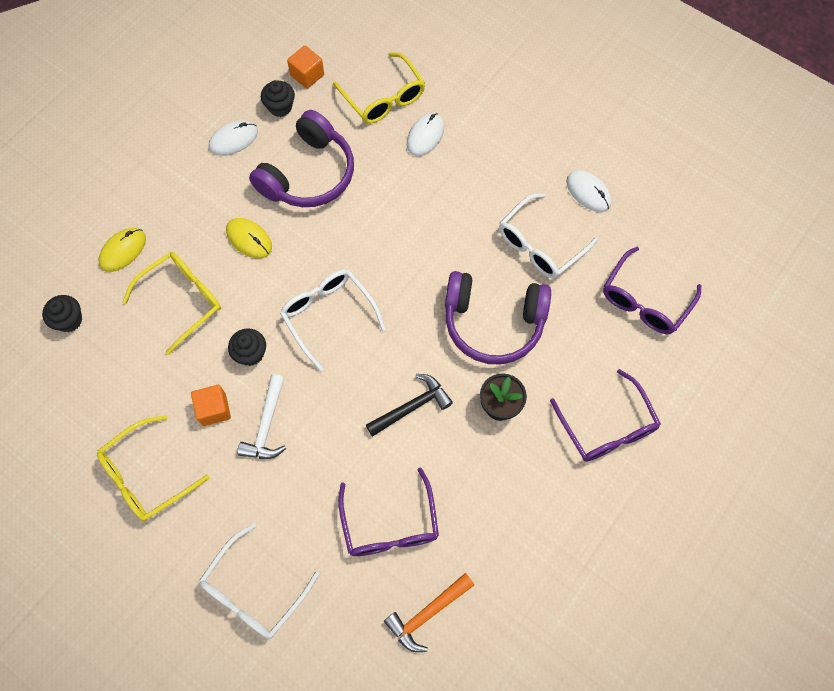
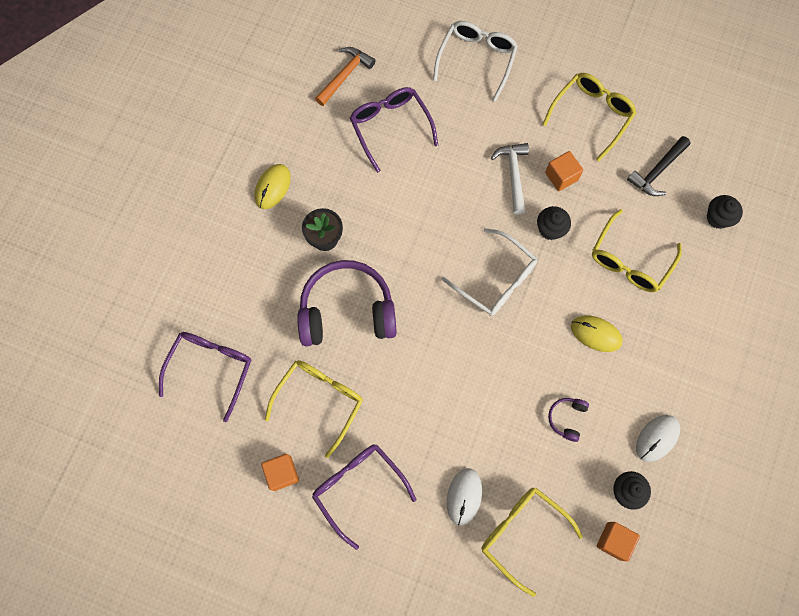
camera: 165 degrees right, 5 degrees up
(123, 251) = (705, 292): yellow mouse -> yellow mouse (272, 187)
(308, 174) = (567, 418): purple headphones -> purple headphones, size x0.42
(412, 407) = (399, 219): black hammer -> black hammer (657, 171)
(540, 245) = (320, 401): white glasses -> yellow glasses
(588, 192) = (282, 473): white mouse -> orange cube
(607, 427) = (230, 244): purple glasses -> purple glasses (358, 488)

